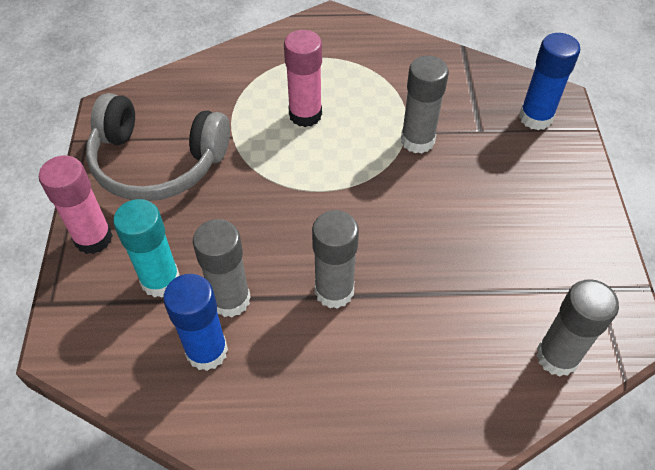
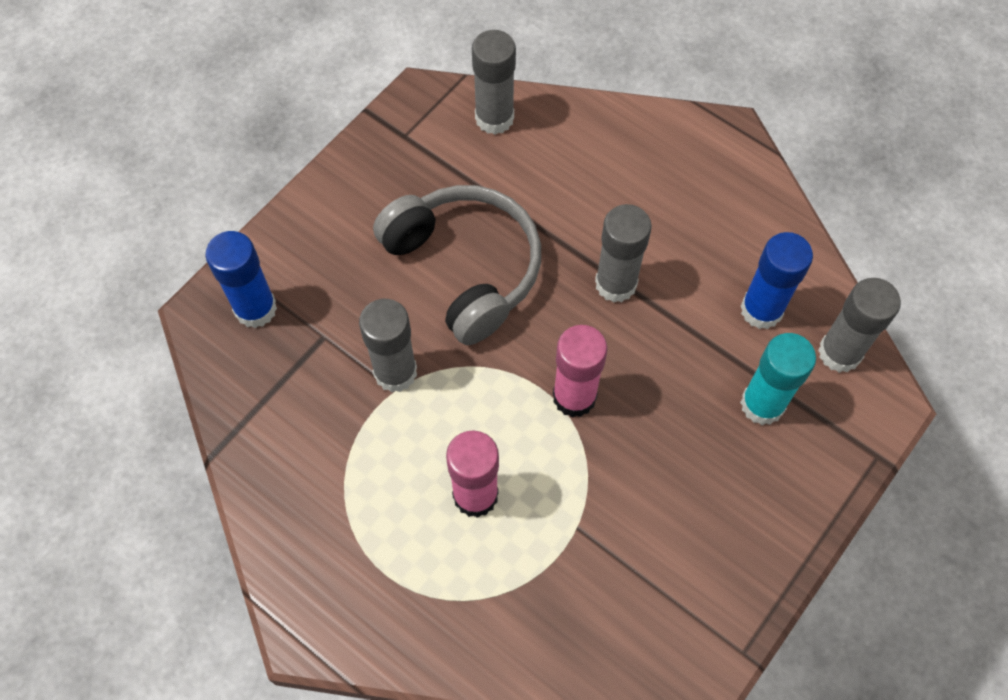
camera: 140 degrees left, 10 degrees up
(93, 238) = (802, 500): pink glue stick -> pink glue stick (574, 397)
(157, 162) = (682, 553): grey headphones -> grey headphones (465, 268)
(230, 299) = (711, 340): grey glue stick -> grey glue stick (839, 353)

